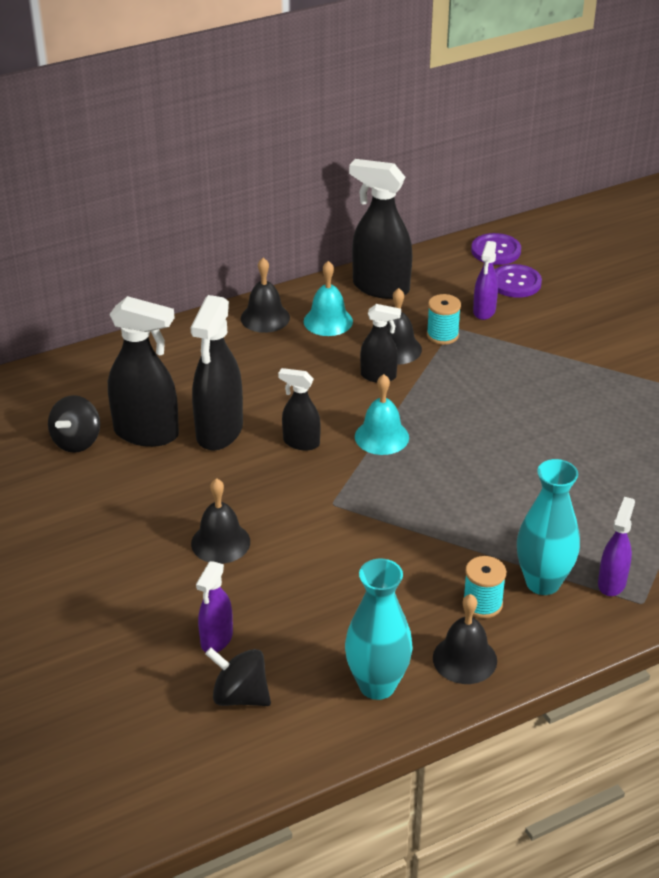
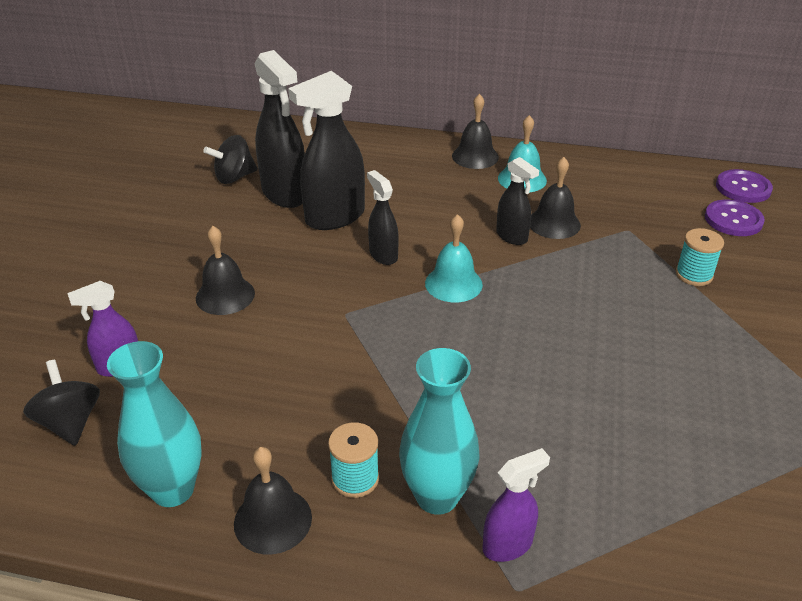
camera: 40 degrees right, 0 degrees up
(380, 287) = (598, 173): black spray bottle -> none
(442, 335) = (609, 231): turquoise spool -> turquoise spool (694, 275)
(484, 311) = (673, 229): purple spray bottle -> none

